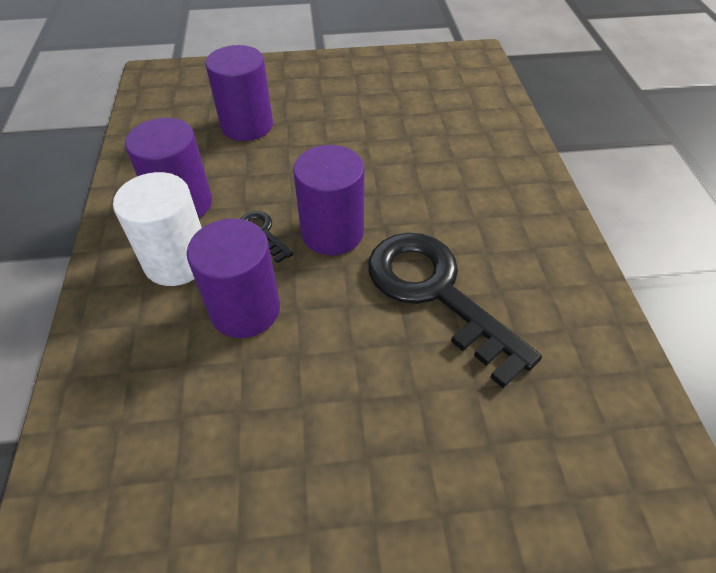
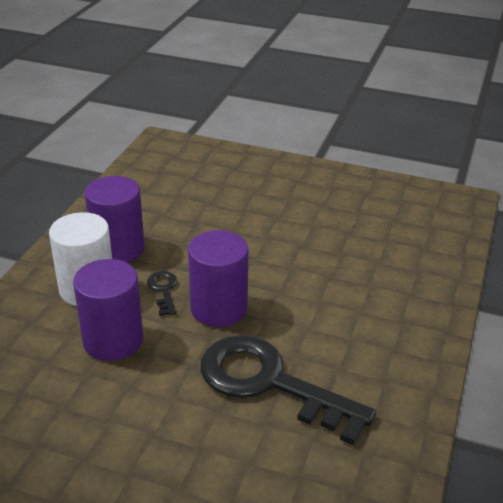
camera: 25 degrees right, 15 degrees down
(247, 125) = (209, 204): purple cylinder -> none
(436, 293) = (270, 383): black key -> black key turned 45 degrees counterclockwise

